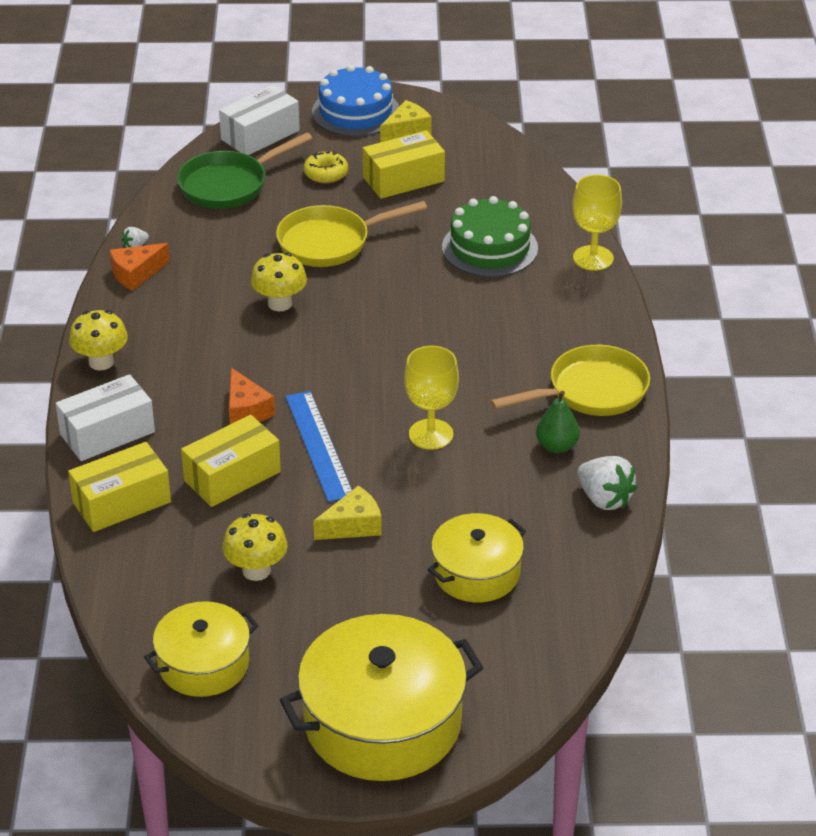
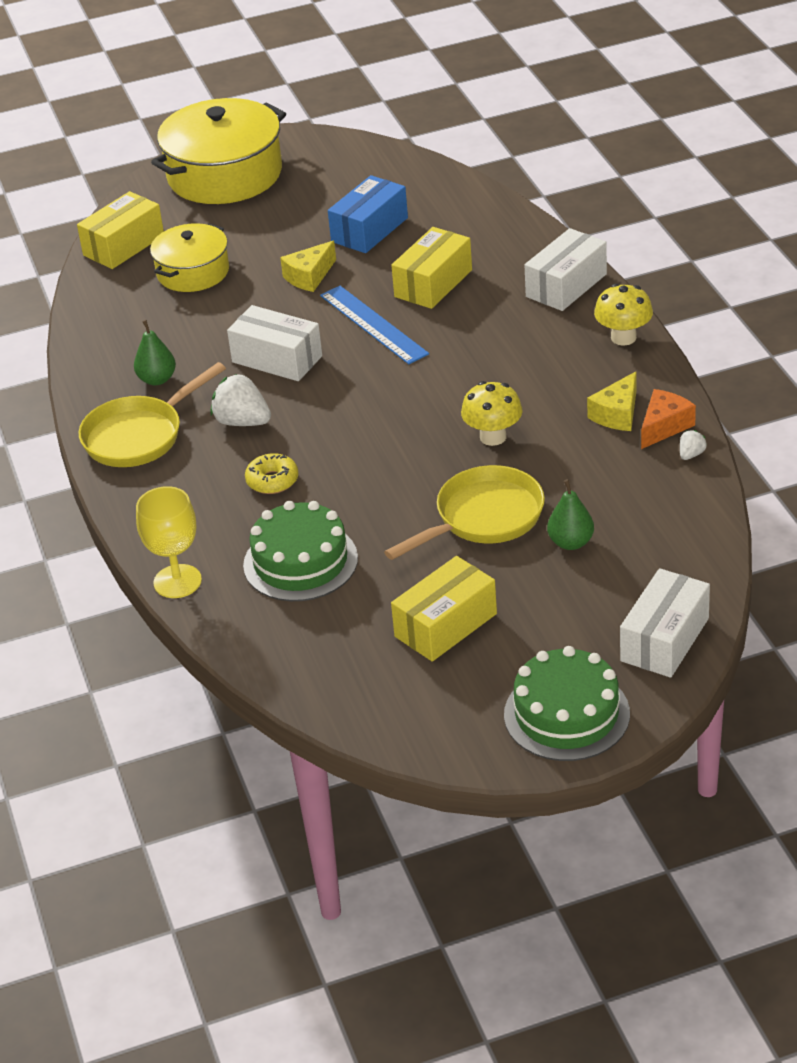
camera: 165 degrees right, 0 degrees up
(122, 502) = (511, 243): yellow box -> yellow box (123, 245)
(203, 664) = (371, 171): yellow pot -> none
(228, 185) = (649, 557): green pan -> none
(246, 410) = (457, 334): orange cheese -> none
(256, 570) = (369, 230): yellow mushroom -> blue box
(277, 209) = (571, 542): none -> green pear
(326, 174) = (545, 606): yellow donut -> yellow donut (272, 481)
(355, 112) = (566, 714): blue cake -> green cake
(407, 131) = (481, 701): yellow cheese -> yellow cheese (617, 414)
(431, 434) = (277, 359): yellow goblet -> white box
(604, 499) = (102, 349): white strawberry -> white strawberry (242, 422)

